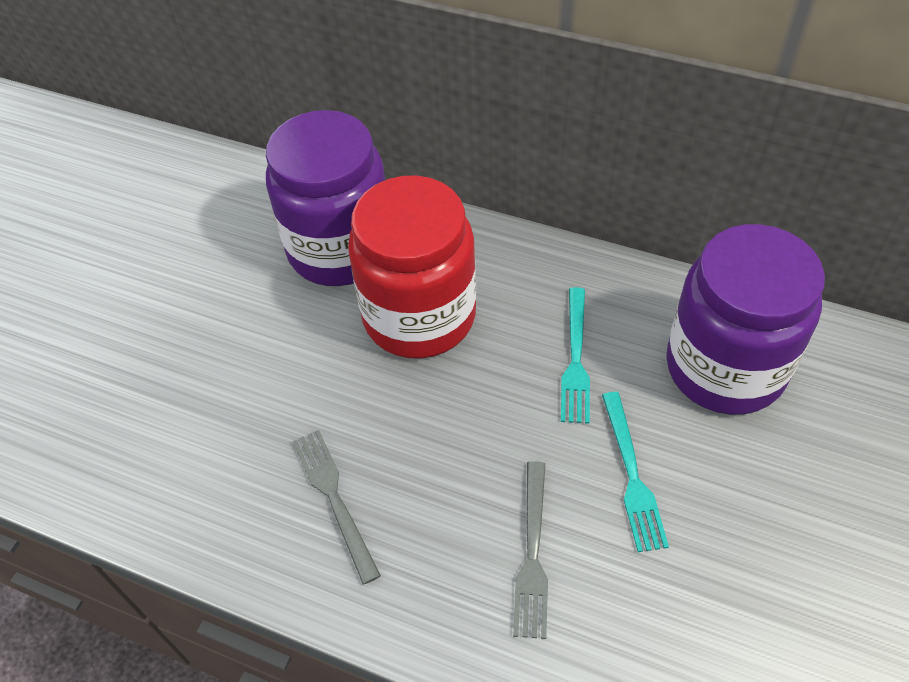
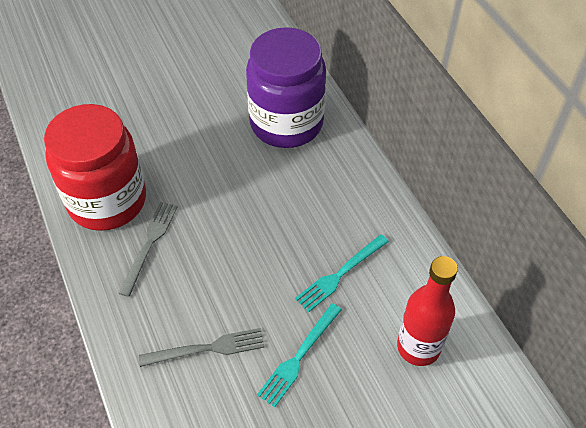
camera: 40 degrees right, 0 degrees up
(419, 316) = (286, 188): red jar -> red jar (107, 201)
(532, 553) = (207, 349): grey fork -> grey fork turned 150 degrees counterclockwise
(725, 367) = (418, 347): purple jar -> red bottle

